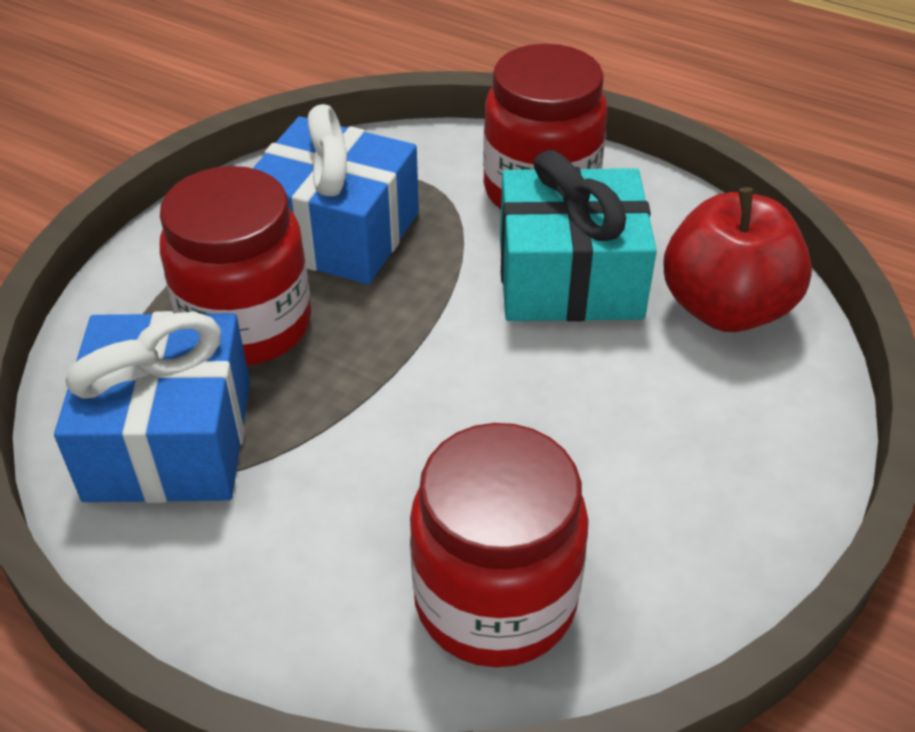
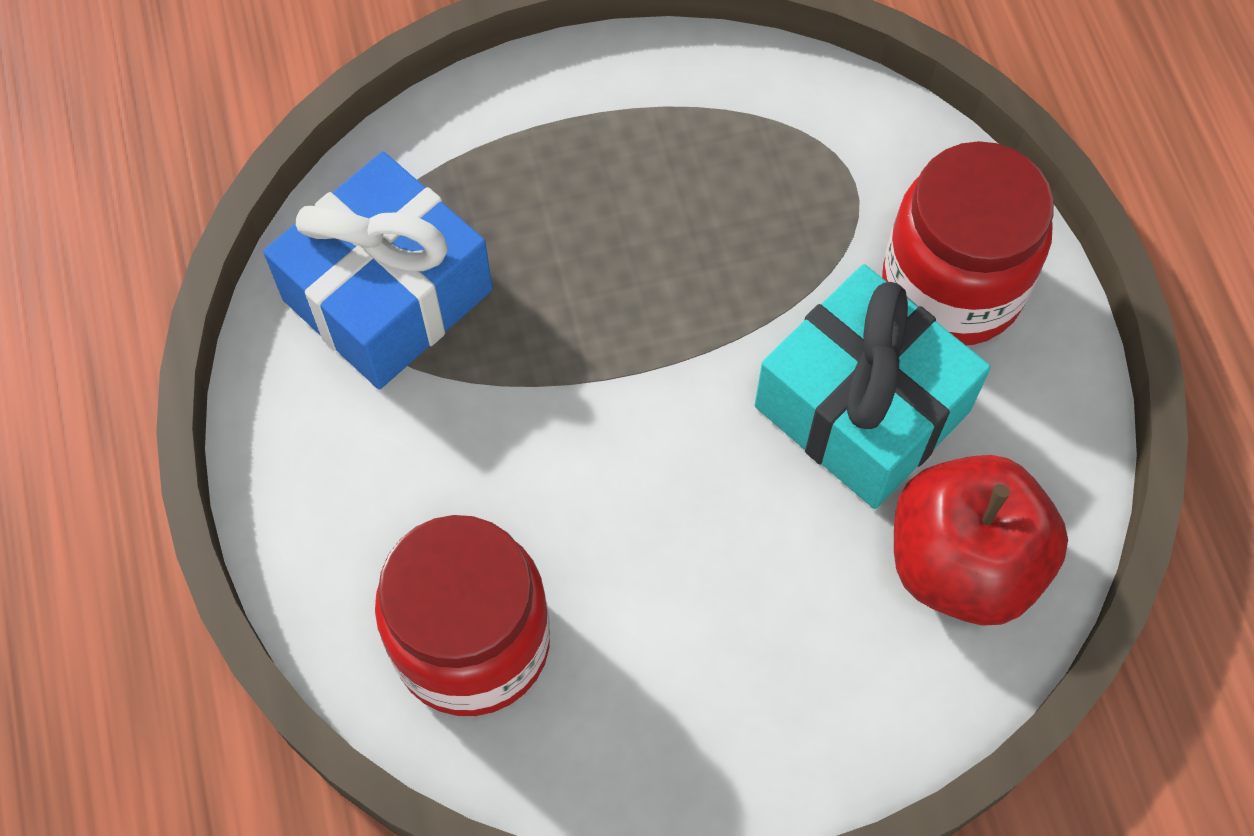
camera: 45 degrees right, 20 degrees up
(247, 325) = (545, 228): red jar -> none
(336, 232) = (715, 184): blue gift -> none

